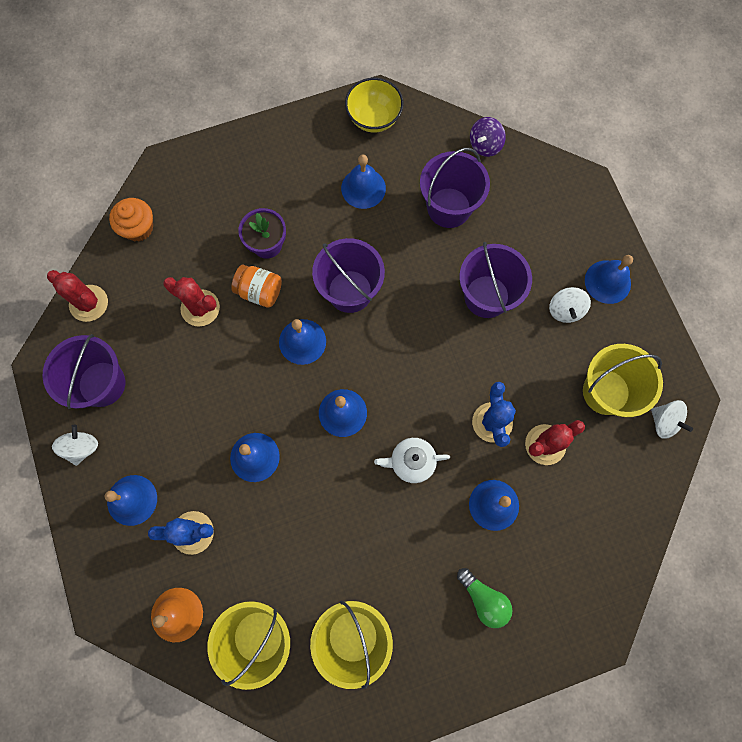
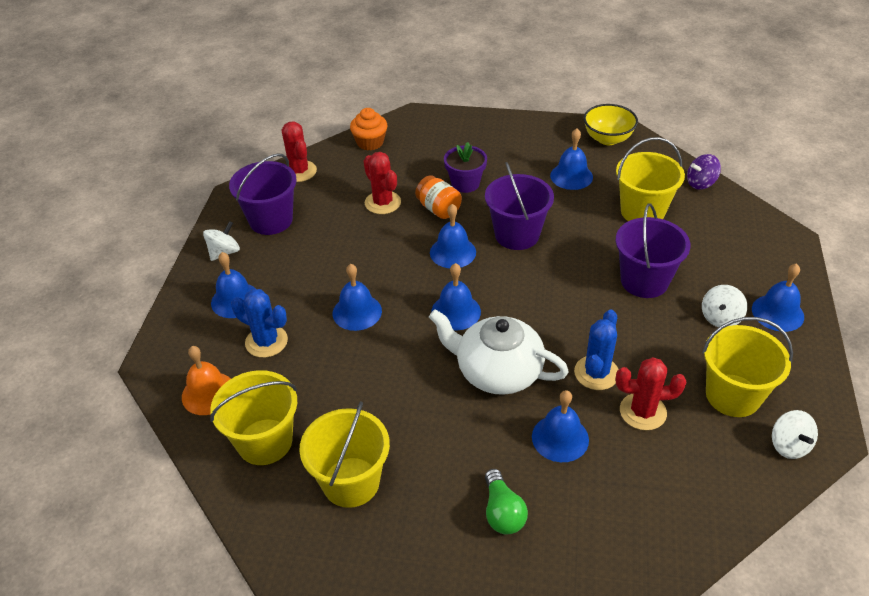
camera: 30 degrees right, 30 degrees down
(411, 462) = (497, 371): white teapot -> white teapot, size x1.79
(449, 208) = (642, 211): purple bucket -> yellow bucket

